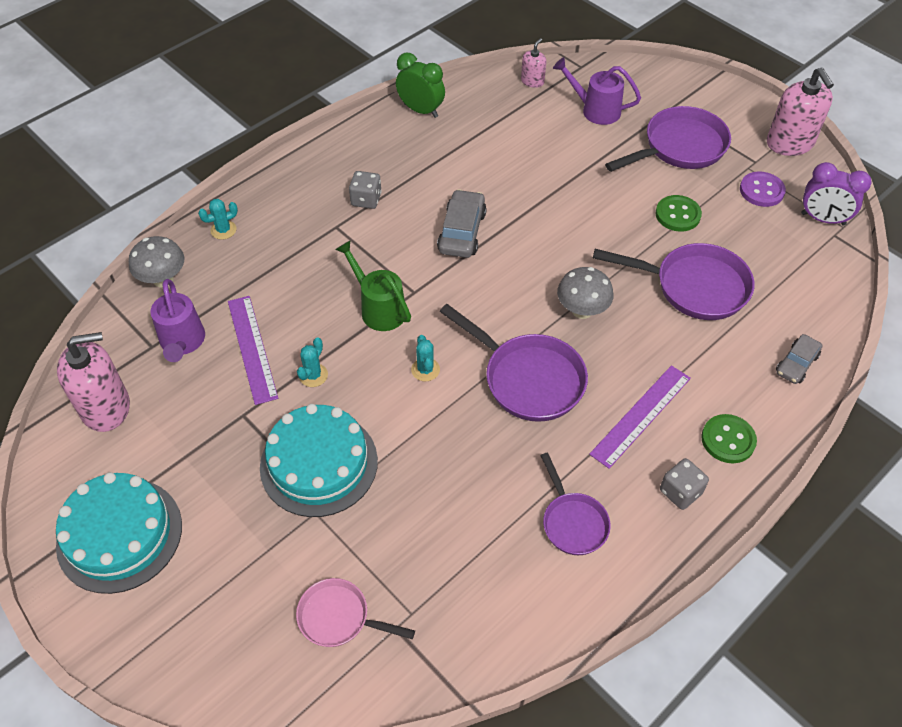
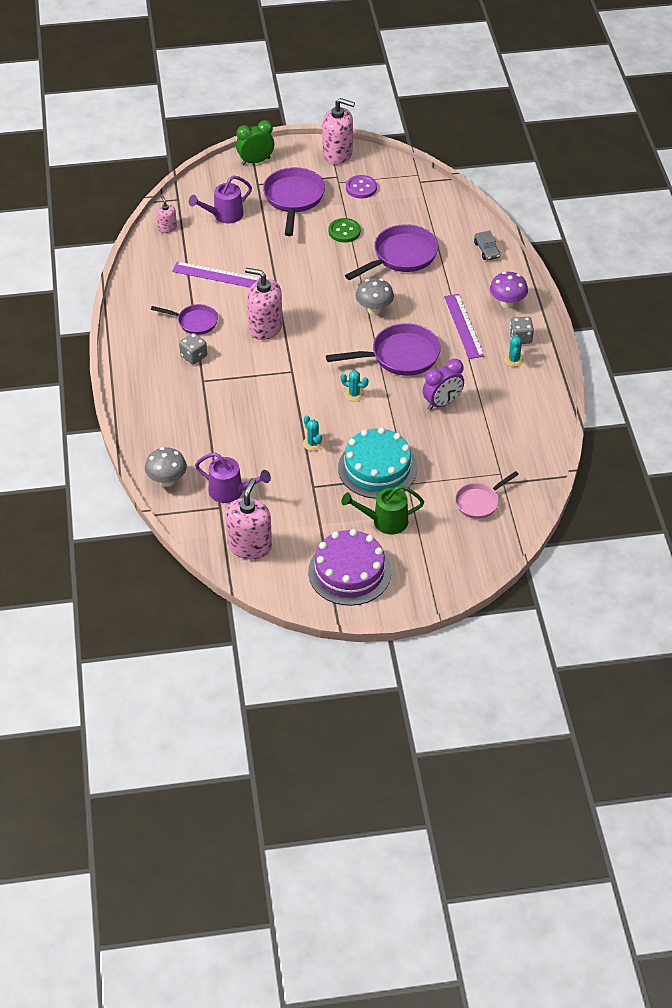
camera: 55 degrees left, 5 degrees down
(119, 534) = (349, 572): turquoise cake -> purple cake
(223, 230) = (151, 434): turquoise cactus -> turquoise cactus (514, 360)
(252, 348) = (266, 462): purple ruler -> purple ruler (216, 275)
(378, 308) = (289, 392): green watering can -> green watering can (384, 521)
(421, 110) = (138, 292): green clock -> green clock (256, 161)
(461, 232) = (265, 327): grey car -> pink soap dispenser
(572, 522) = (502, 387): purple pan -> purple pan (194, 322)
(728, 440) = (507, 303): green button -> purple mushroom
(823, 219) = (405, 178): purple clock -> purple clock (442, 403)

